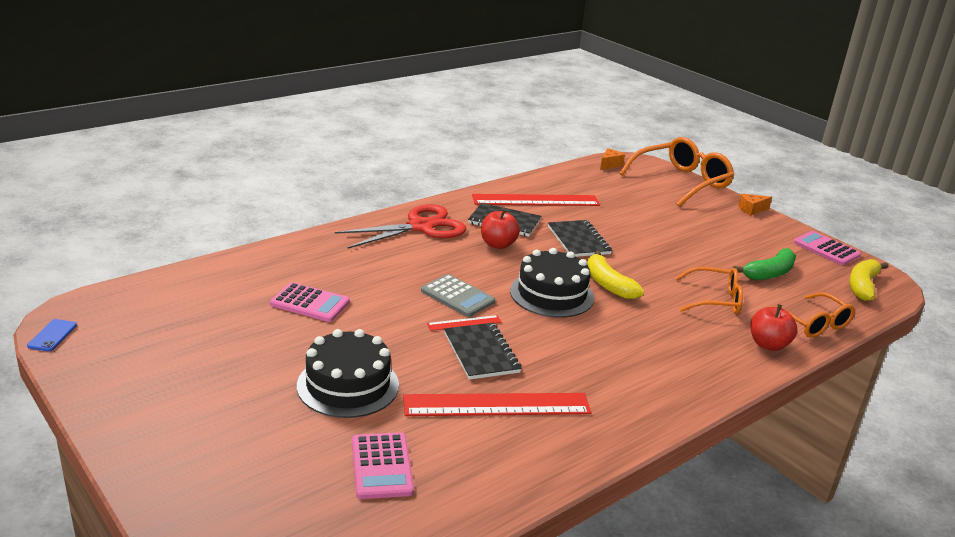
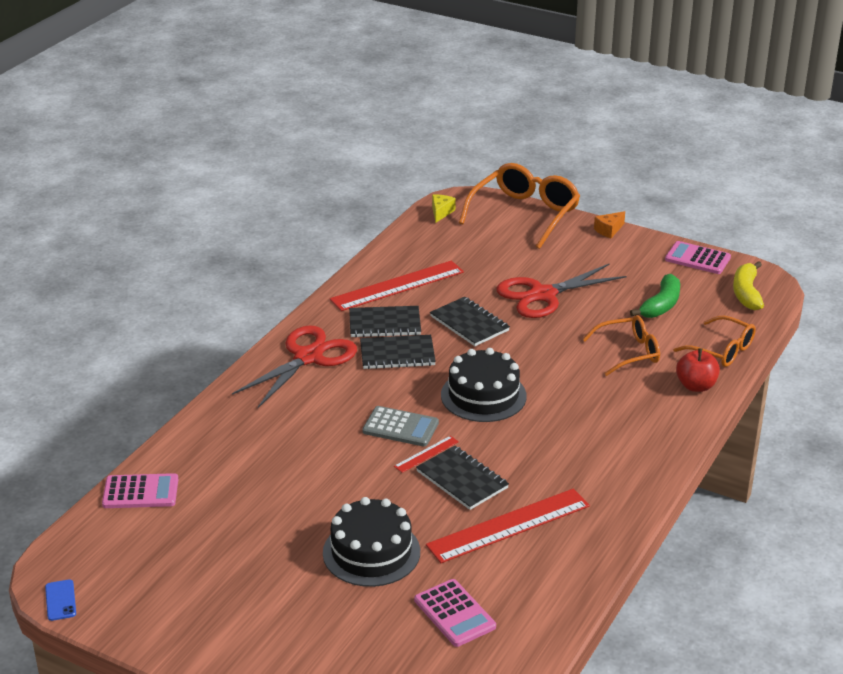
camera: 20 degrees left, 5 degrees up
(310, 303) = (271, 482): pink calculator -> pink calculator (140, 492)
(498, 244) = (397, 354): red apple -> black notebook
(608, 284) = (526, 367): yellow banana -> none
(609, 164) = (441, 212): orange cheese -> yellow cheese
(660, 238) = (543, 295): none -> red scissors

